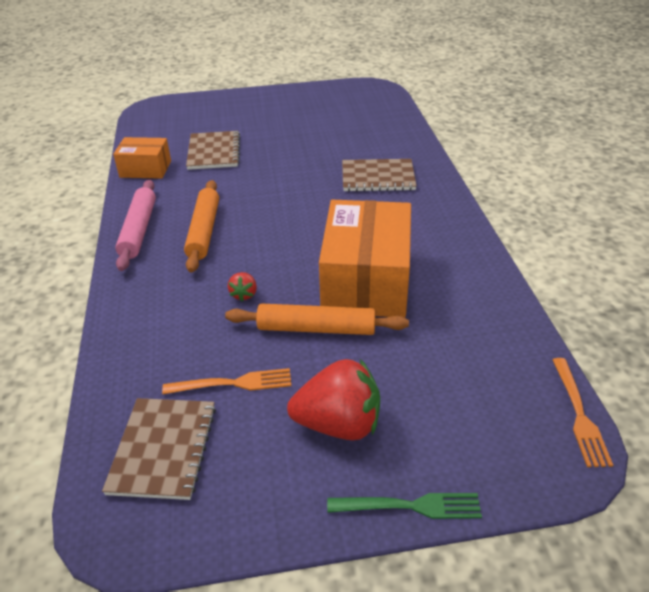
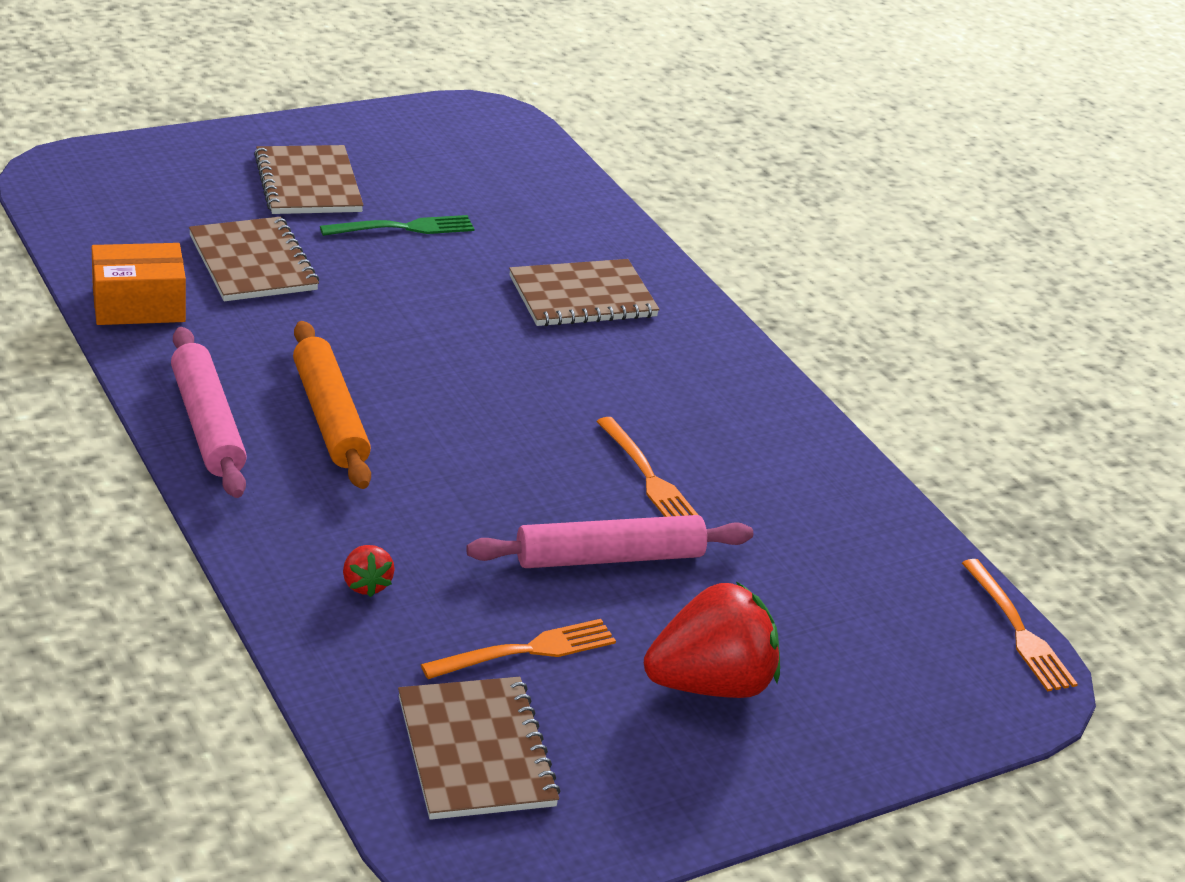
camera: 25 degrees left, 5 degrees down
(244, 294) = (464, 517): red strawberry -> red strawberry (366, 585)
(264, 117) = (308, 183): none -> brown notebook
(316, 328) = (609, 557): orange rolling pin -> pink rolling pin
(366, 281) = (649, 477): orange box -> orange fork
(410, 506) = (850, 768): green fork -> green fork (403, 228)

